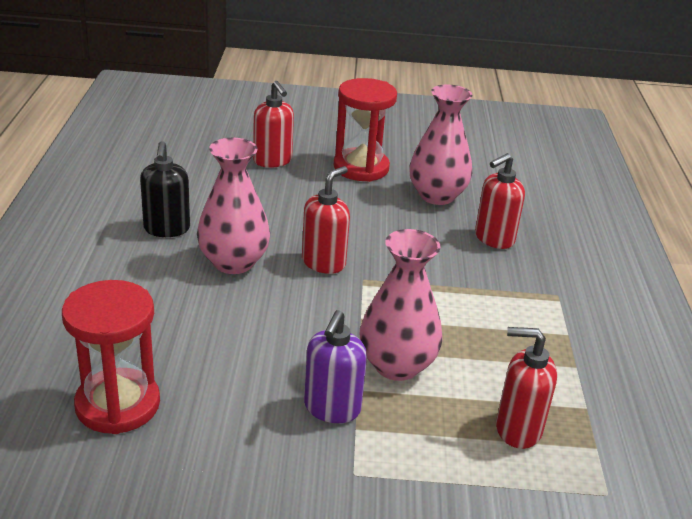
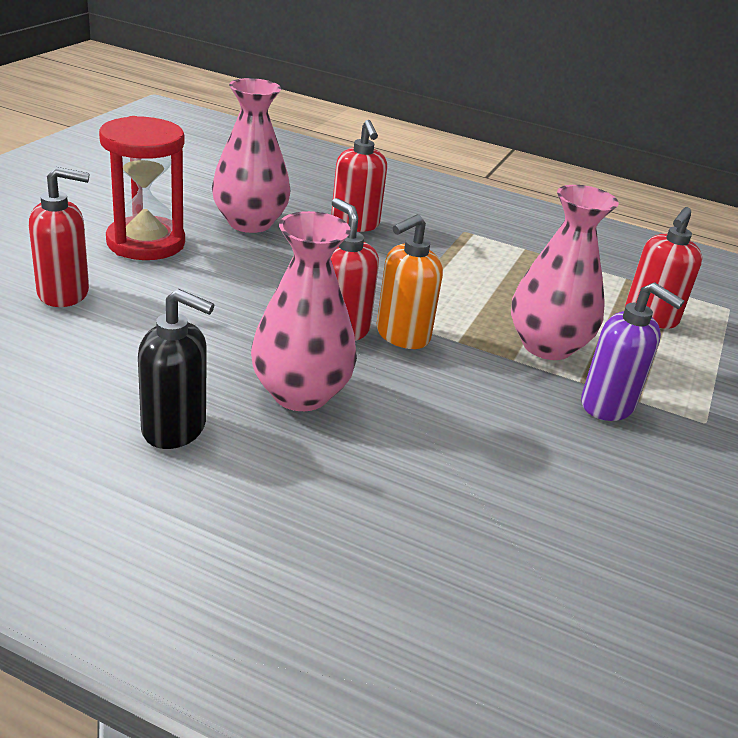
camera: 70 degrees left, 0 degrees up
(118, 404) = (575, 569): red hourglass -> none
(343, 290) = (402, 335): none -> orange soap dispenser

